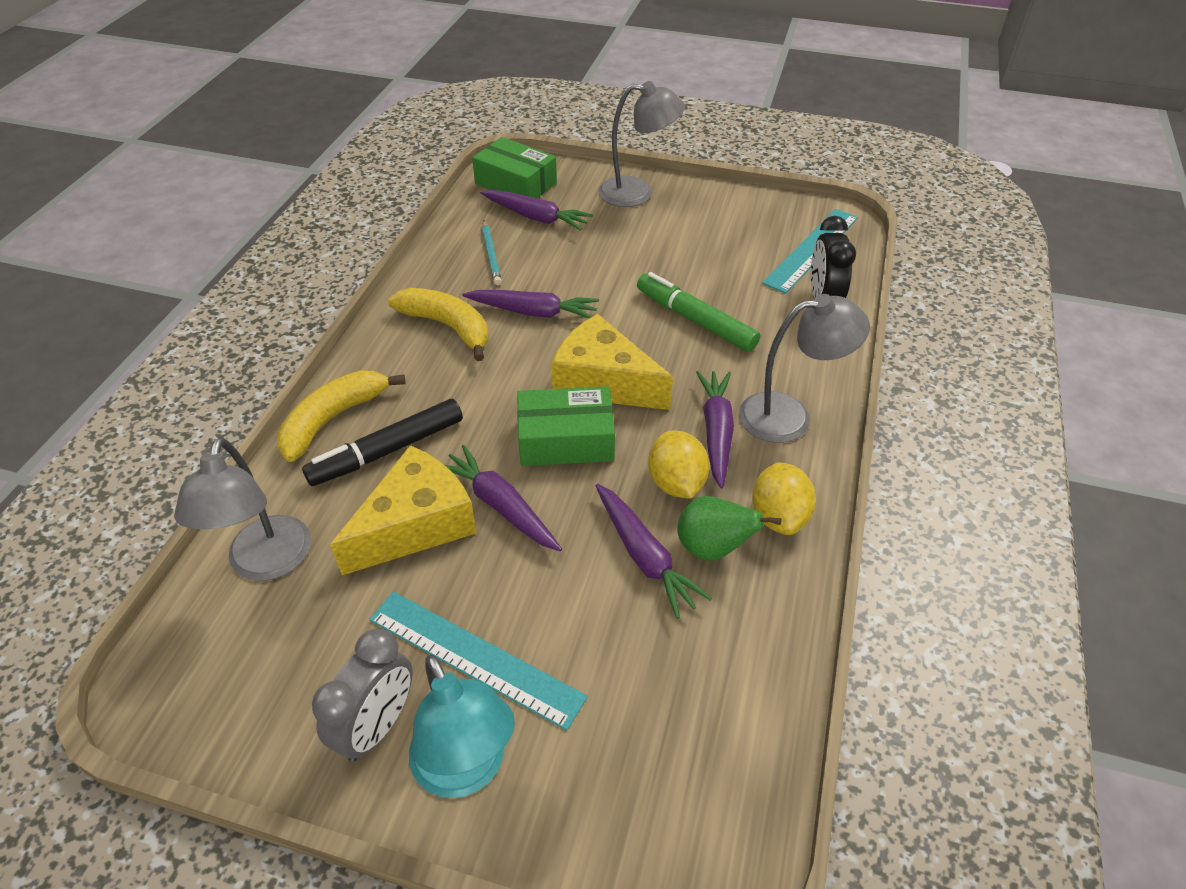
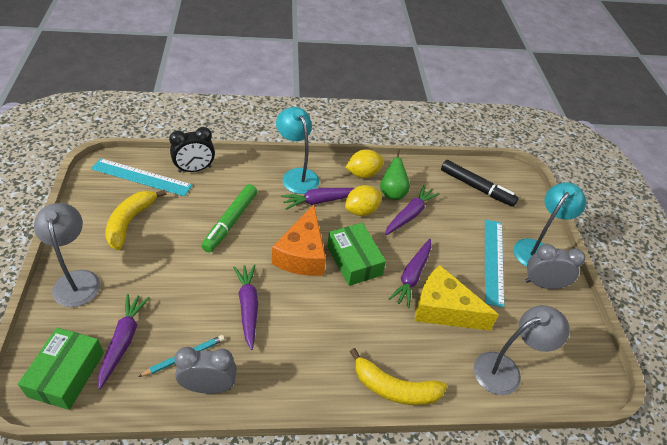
camera: 115 degrees left, 0 degrees up
(387, 451) = (404, 344): black marker -> black marker (477, 187)
(442, 267) = (208, 386): none -> grey clock
(448, 327) = (280, 354): yellow banana -> yellow banana (130, 222)
(603, 382) = (302, 254): yellow cheese -> orange cheese
(789, 416) = (297, 175): grey lamp -> turquoise lamp

